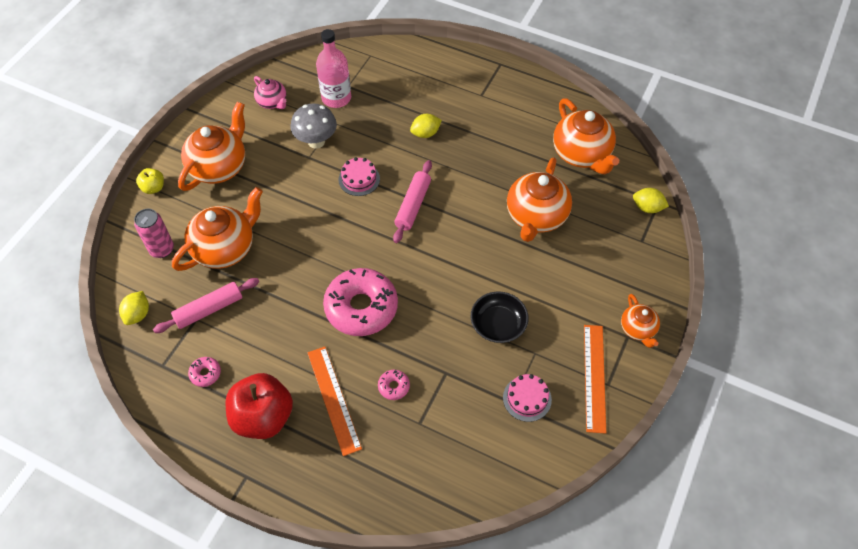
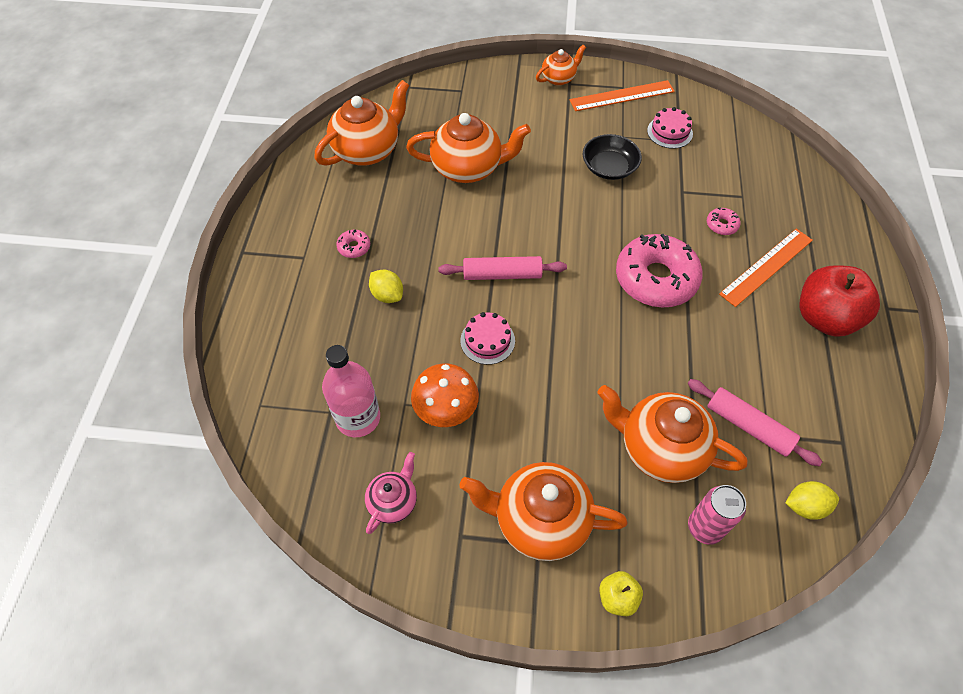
camera: 110 degrees left, 0 degrees up
(205, 373) = (821, 392): pink donut -> pink donut (354, 247)
(316, 141) = (446, 412): grey mushroom -> orange mushroom
(647, 208) = (419, 92): yellow lemon -> none

